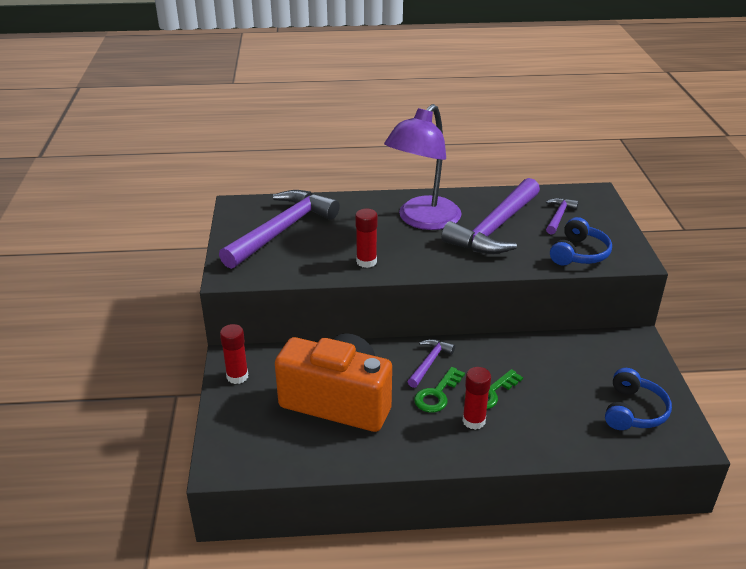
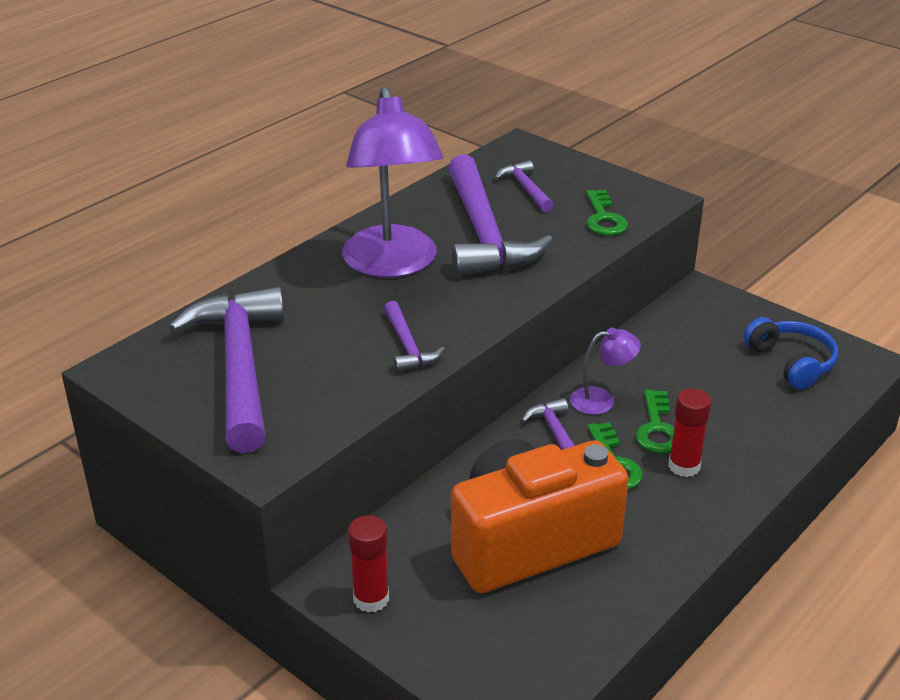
camera: 45 degrees left, 0 degrees up
(366, 262) = (407, 346): red glue stick -> purple hammer
(481, 360) = (601, 400): none -> purple lamp
(579, 253) = (603, 218): blue headphones -> green key

